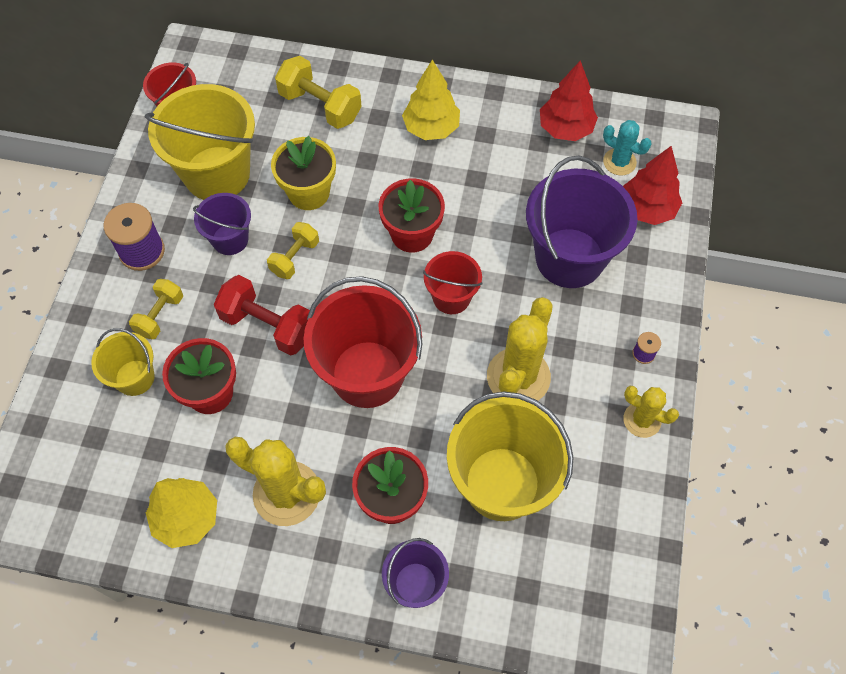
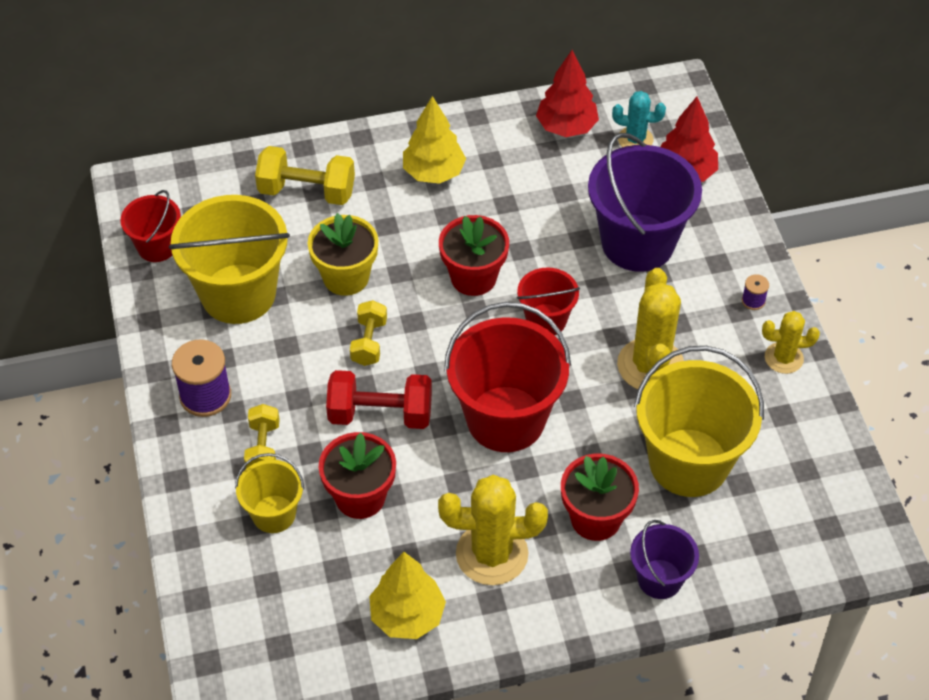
camera: 25 degrees left, 10 degrees down
(230, 239) = (291, 350): purple bucket -> none

